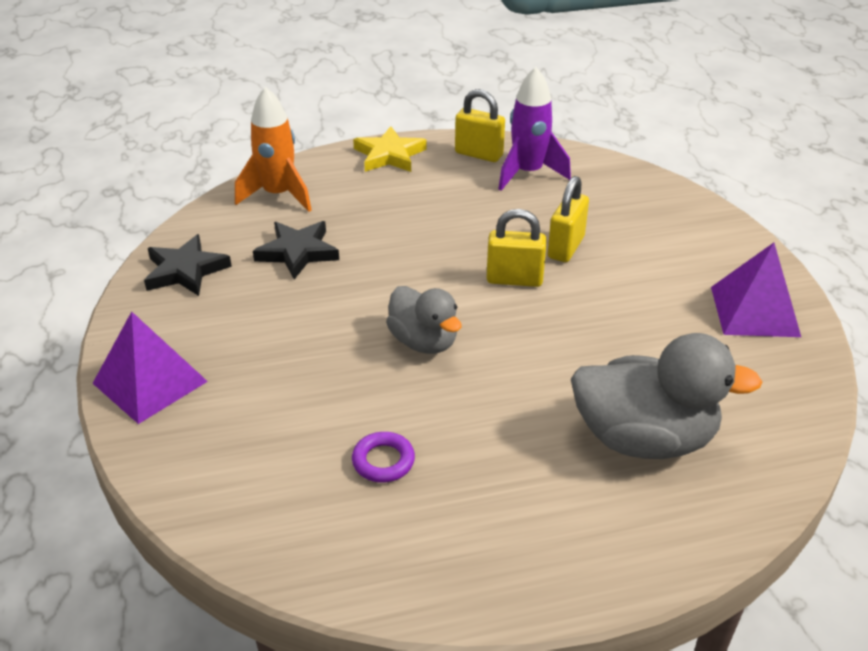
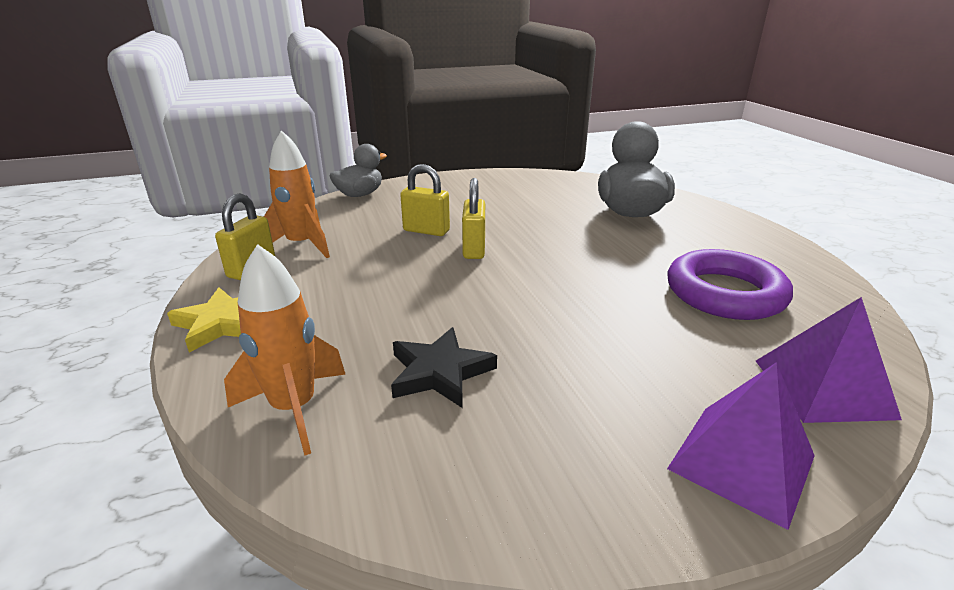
camera: 95 degrees left, 10 degrees down
(185, 270) = (494, 479): black star -> none
(383, 461) = (725, 293): purple ring -> purple ring, size x2.24
(424, 342) = (572, 284): grey duck -> grey duck (360, 195)
(528, 173) = (302, 245): purple rocket -> orange rocket
(754, 311) = (494, 182): purple pyramid -> purple pyramid (823, 388)

